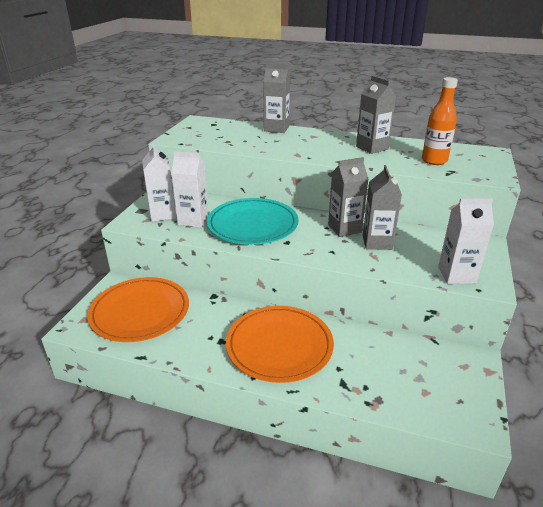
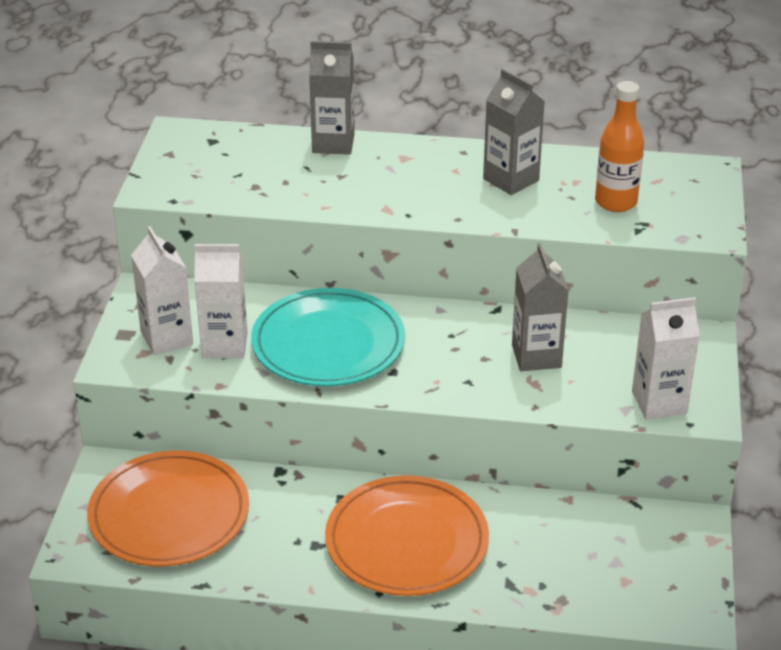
camera: 10 degrees left, 5 degrees up
(344, 228) = (481, 334): grey carton -> none

